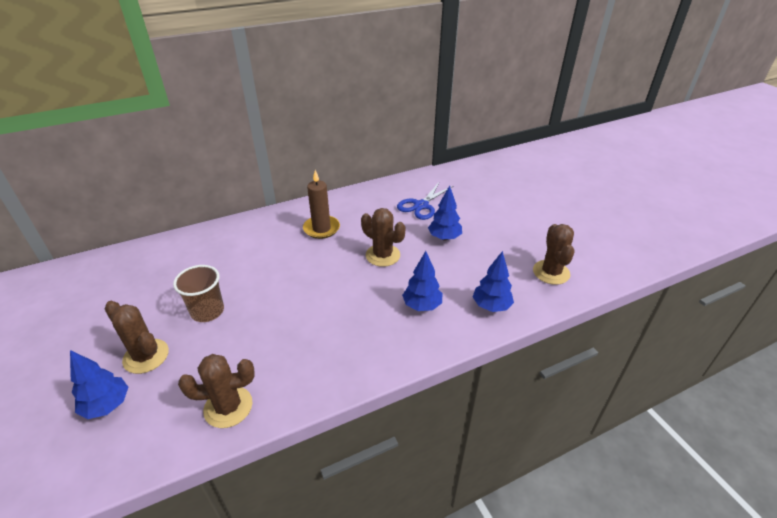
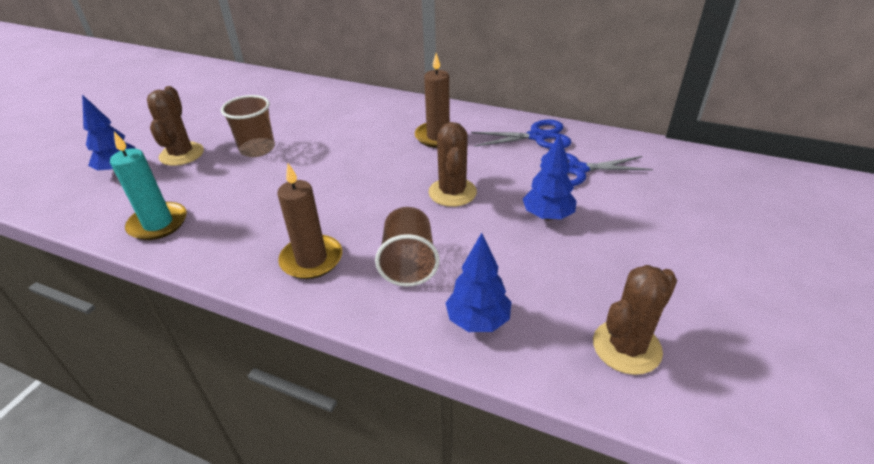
camera: 50 degrees right, 0 degrees up
(228, 407) = (158, 224): brown cactus -> turquoise candle
(371, 343) = (311, 259): none -> brown candle
(376, 198) = (537, 137): none -> blue scissors
(422, 305) = (408, 263): blue tree -> brown cup

